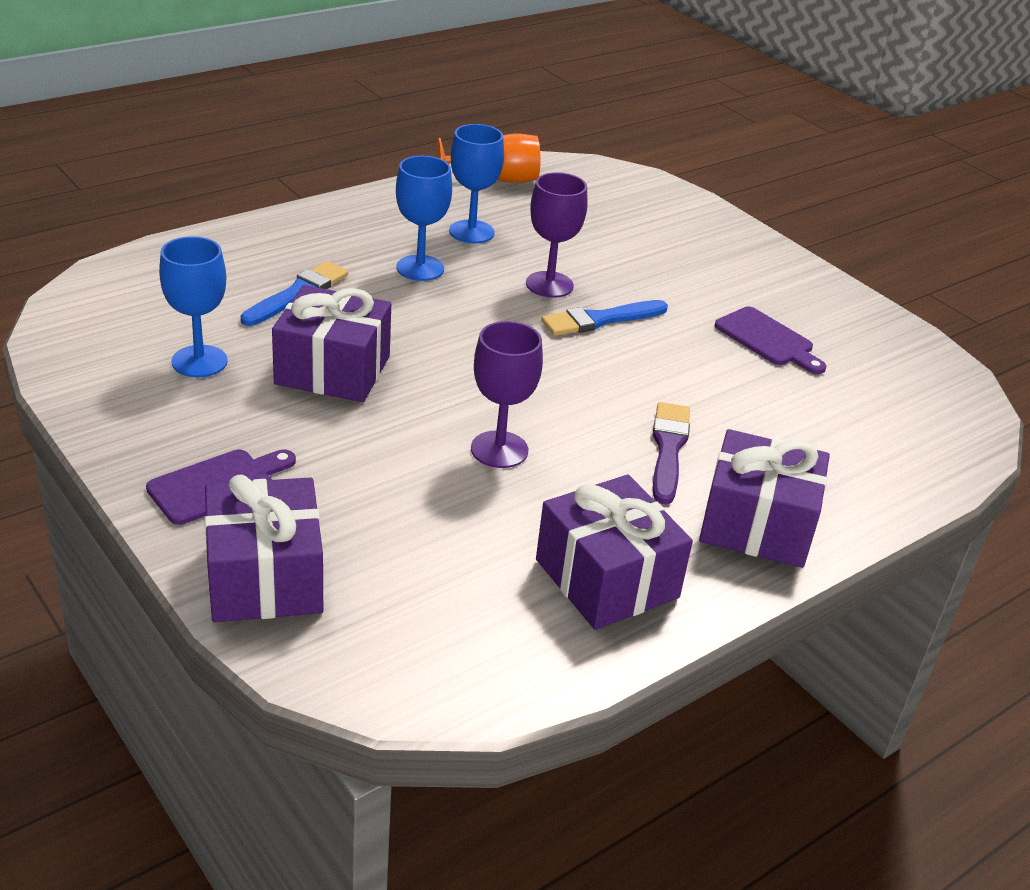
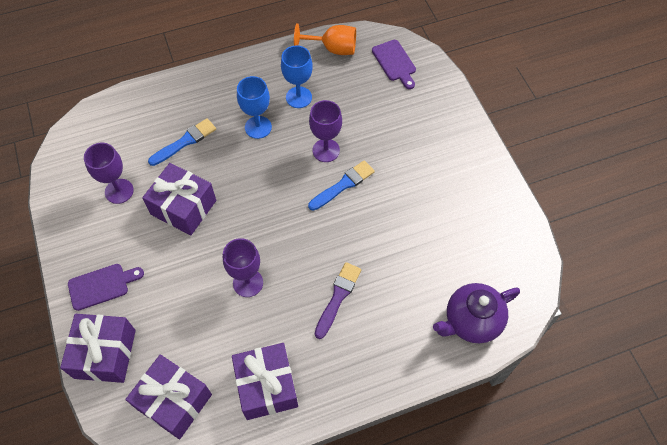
camera: 20 degrees right, 25 degrees up
(199, 361) = (119, 191): blue goblet -> purple goblet
(600, 320) = (343, 185): blue brush -> blue brush turned 150 degrees clockwise
(757, 525) = (361, 363): purple gift -> purple gift (174, 401)
(768, 340) = (434, 215): purple cutting board -> purple cutting board (395, 62)
(904, 451) = (471, 321): none -> purple teapot

